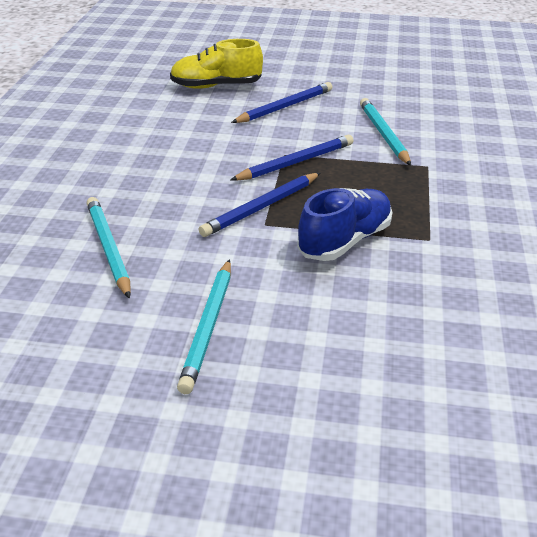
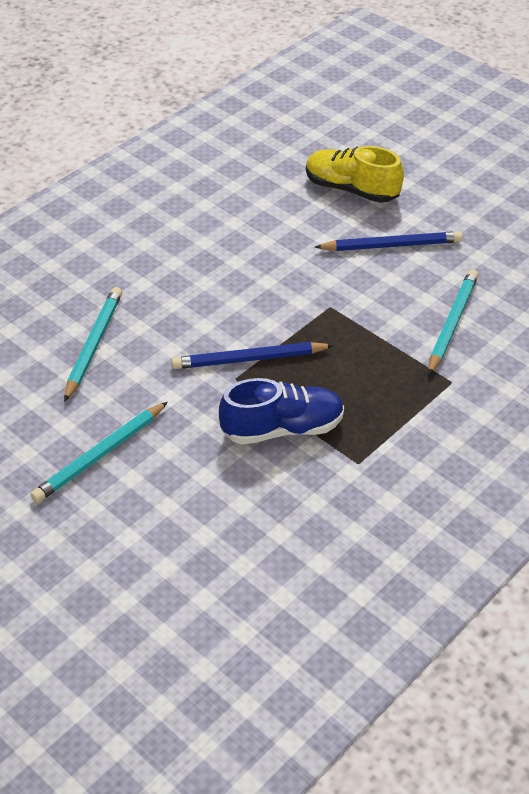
camera: 35 degrees right, 10 degrees up
(296, 162) = (330, 321): blue pencil -> none

